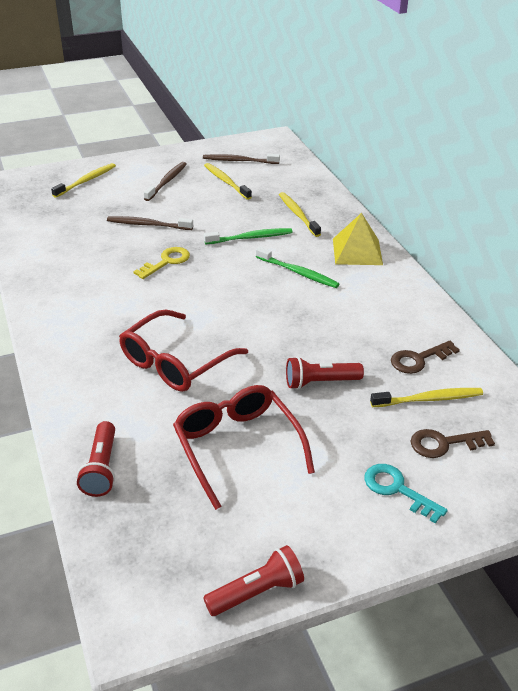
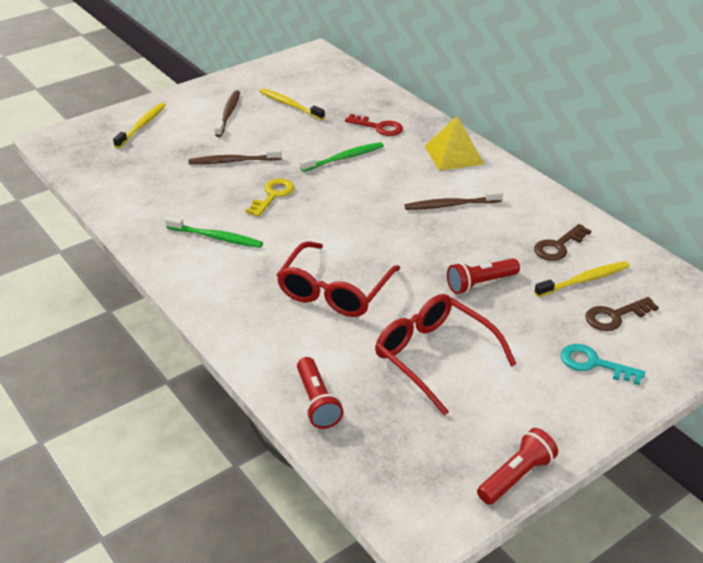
camera: 15 degrees left, 0 degrees up
(238, 161) = (291, 81): brown toothbrush -> brown toothbrush (450, 205)
(297, 214) = (378, 127): yellow toothbrush -> red key
(298, 273) = (408, 185): green toothbrush -> green toothbrush (217, 237)

